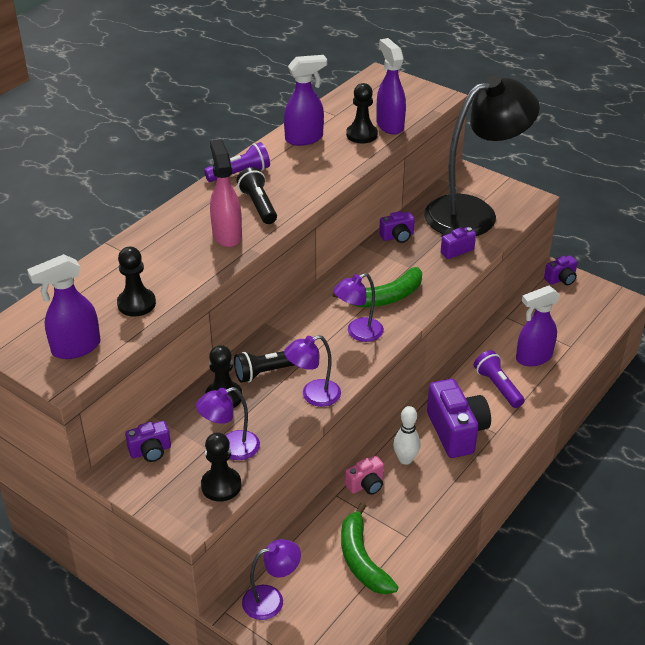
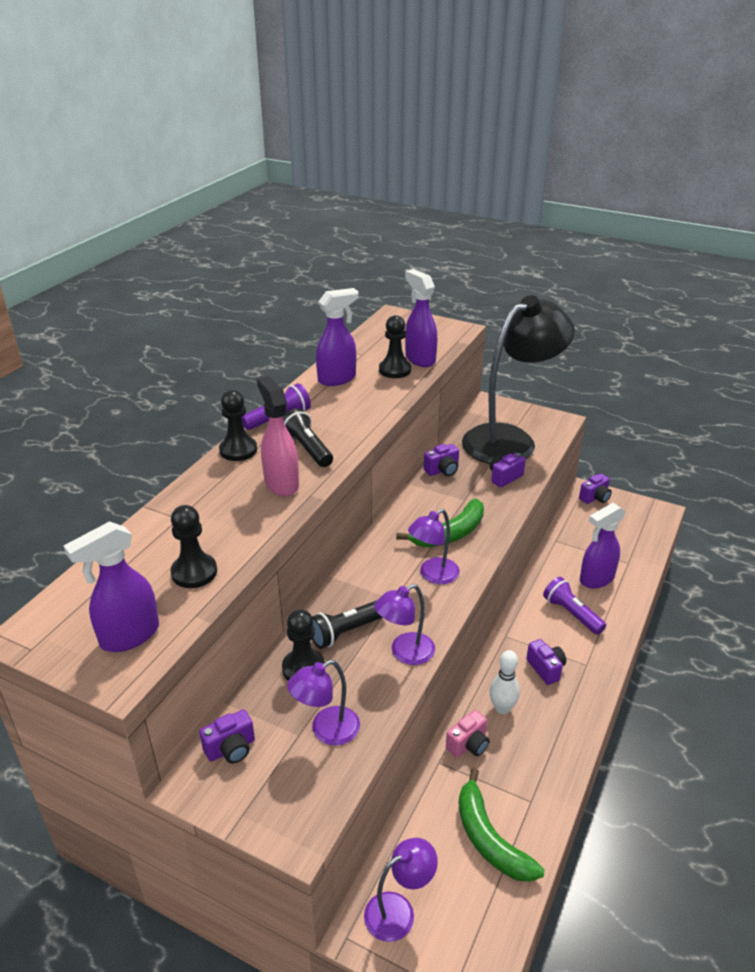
camera: 10 degrees left, 5 degrees down
(221, 485) = (326, 781): black pawn -> black pawn (238, 450)
(456, 431) = (546, 669): purple camera -> purple camera, size x0.53

